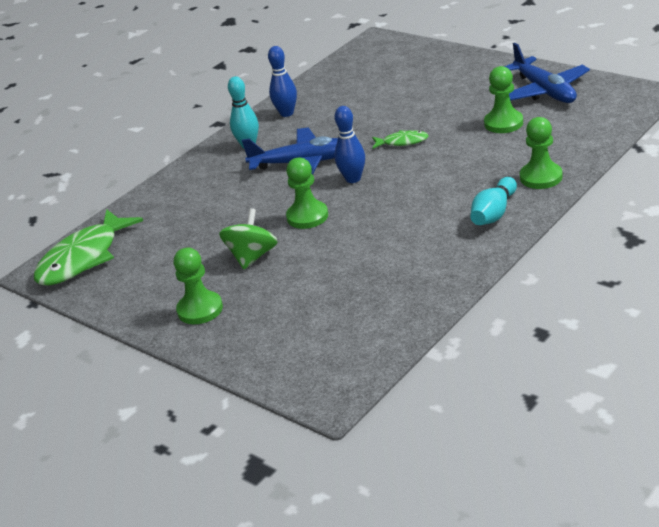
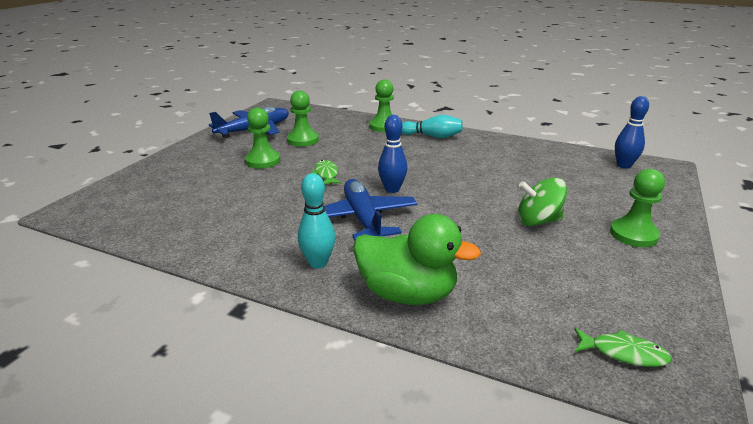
camera: 110 degrees left, 5 degrees down
(83, 258) = (623, 353): green fish -> green fish, size x0.47
(191, 181) = (407, 294): none -> green duck
(286, 113) = (240, 247): blue bowling pin -> blue bowling pin (624, 165)
(307, 216) = (461, 203): green pawn -> green pawn (263, 161)

